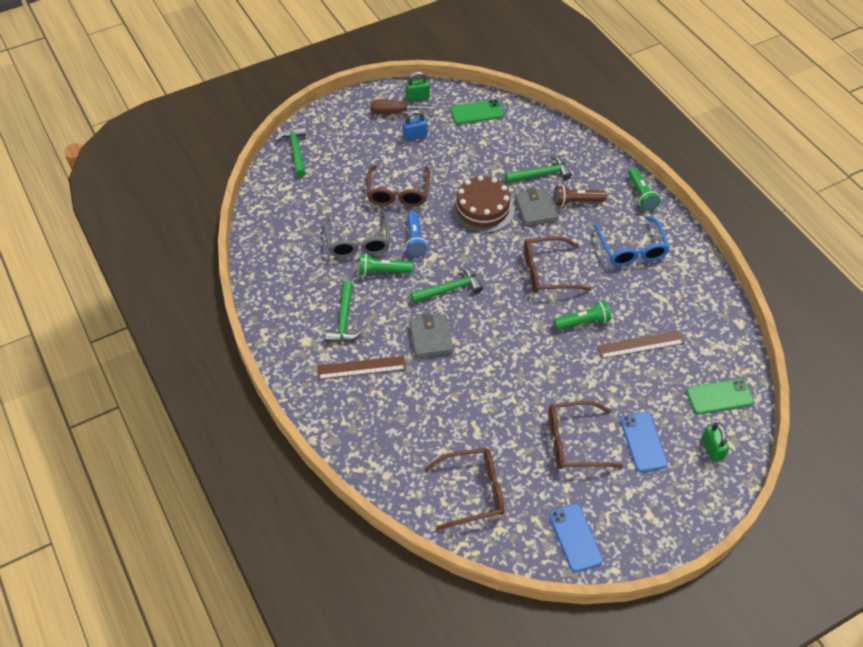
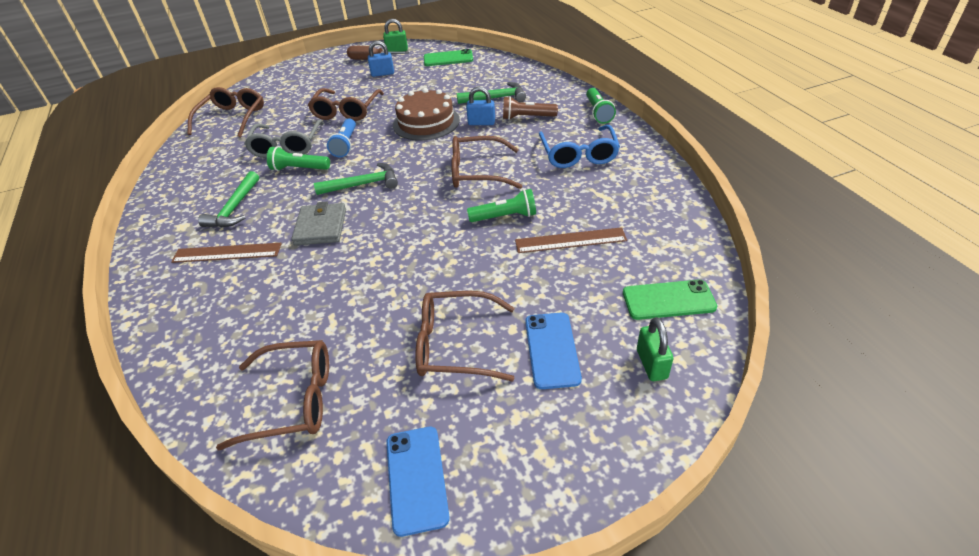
camera: 10 degrees right, 10 degrees down
(284, 204) = (232, 118): none -> brown glasses
(295, 151) = (266, 84): green hammer -> none
(535, 209) = (481, 123): grey wallet -> blue padlock

